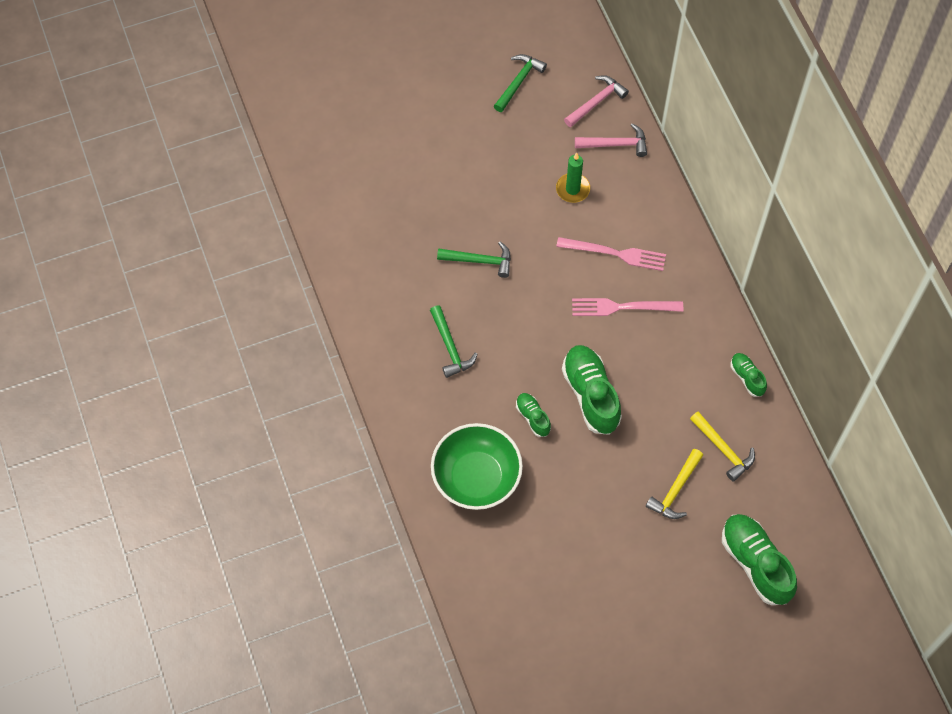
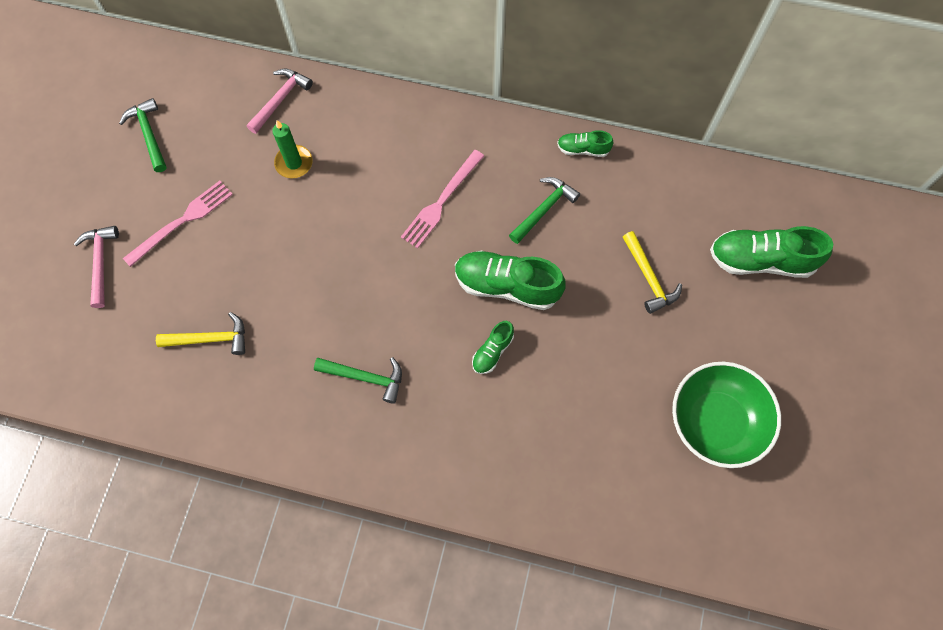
camera: 55 degrees left, 5 degrees up
(476, 477) = (516, 445): green bowl -> green bowl (715, 422)
(479, 261) = (298, 290): green hammer -> green hammer (544, 209)
(533, 417) = (492, 351): green shoe -> green shoe turned 60 degrees counterclockwise
(596, 102) = (226, 86): pink hammer -> pink hammer (100, 263)
(615, 253) = (385, 172): pink fork -> pink fork (182, 222)
(723, 449) = (637, 213): yellow hammer -> yellow hammer (210, 339)

